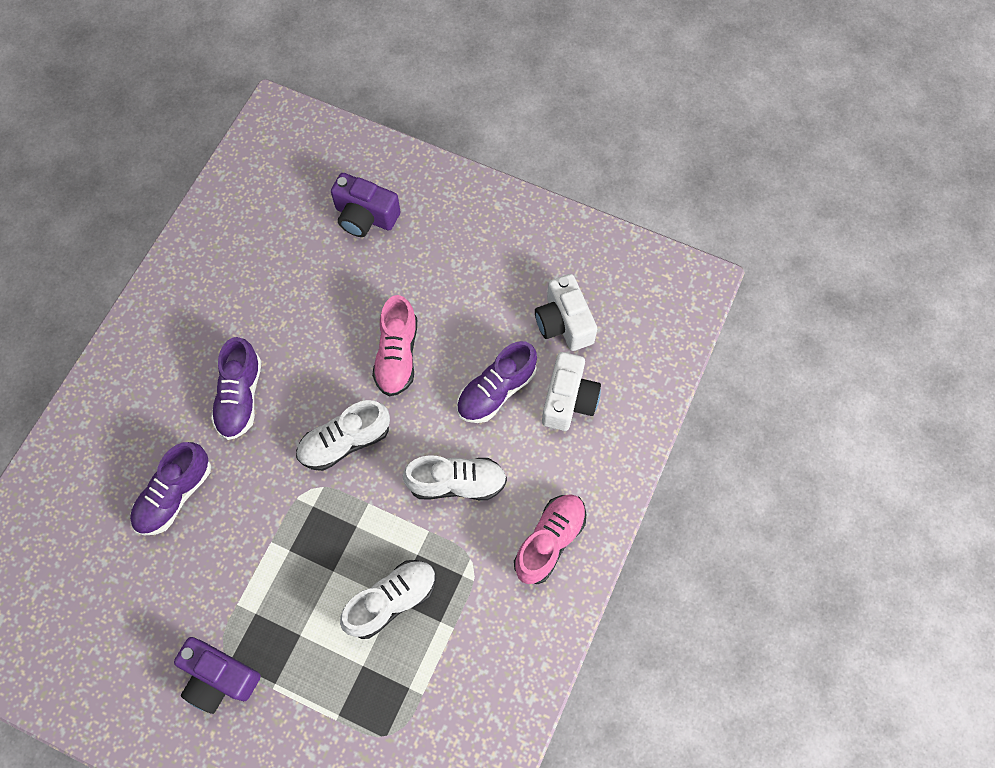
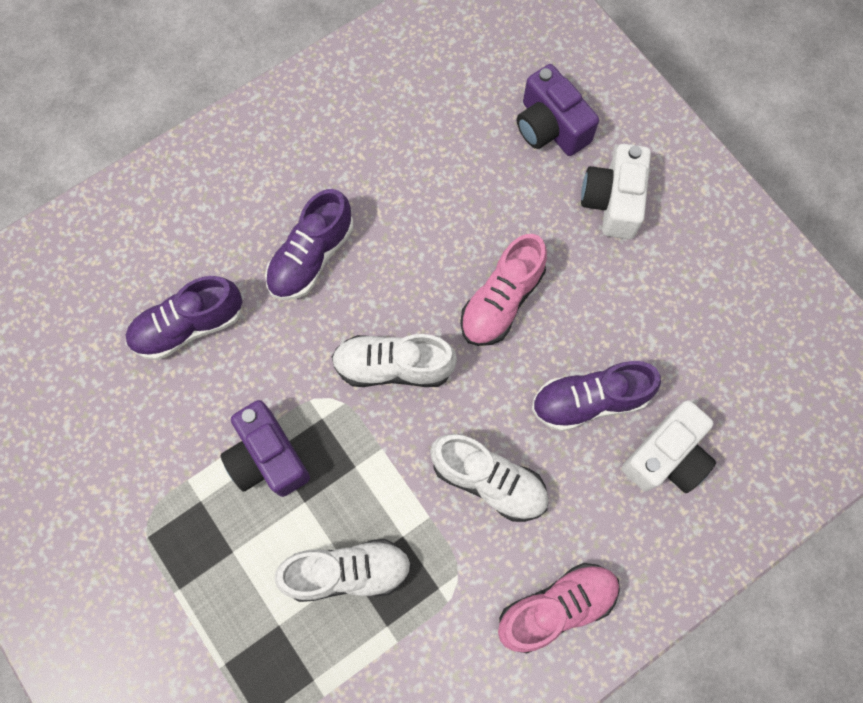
camera: 30 degrees right, 5 degrees up
(219, 678) = (127, 549): purple camera -> purple camera (267, 457)
(564, 323) = (709, 364): white camera -> white camera (613, 201)

